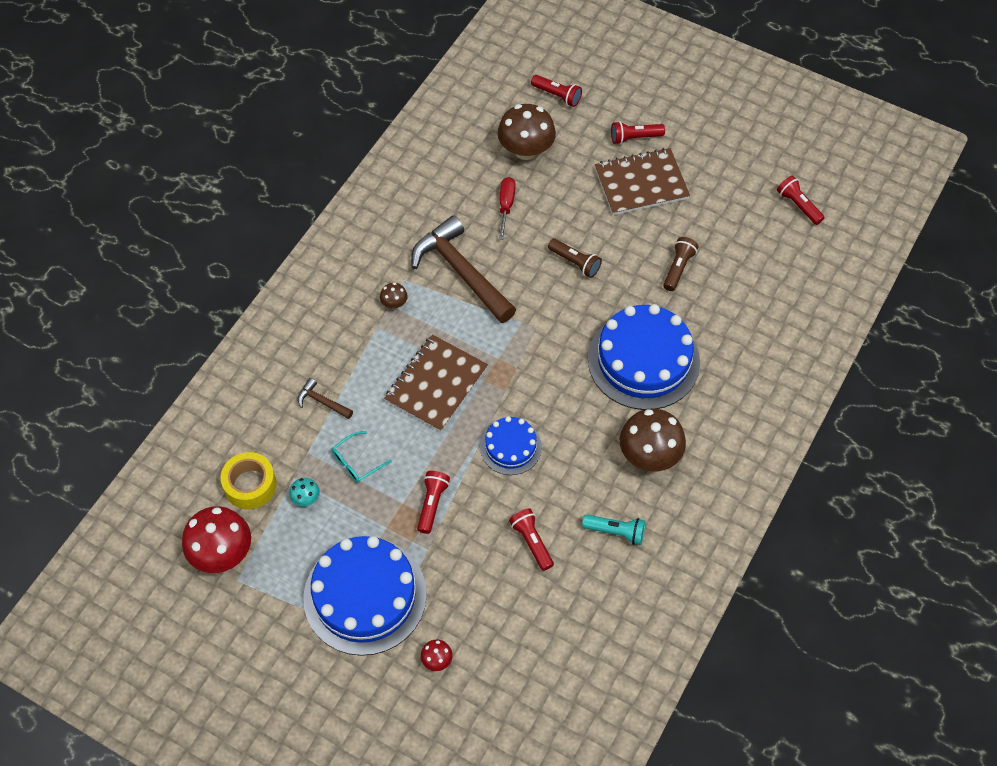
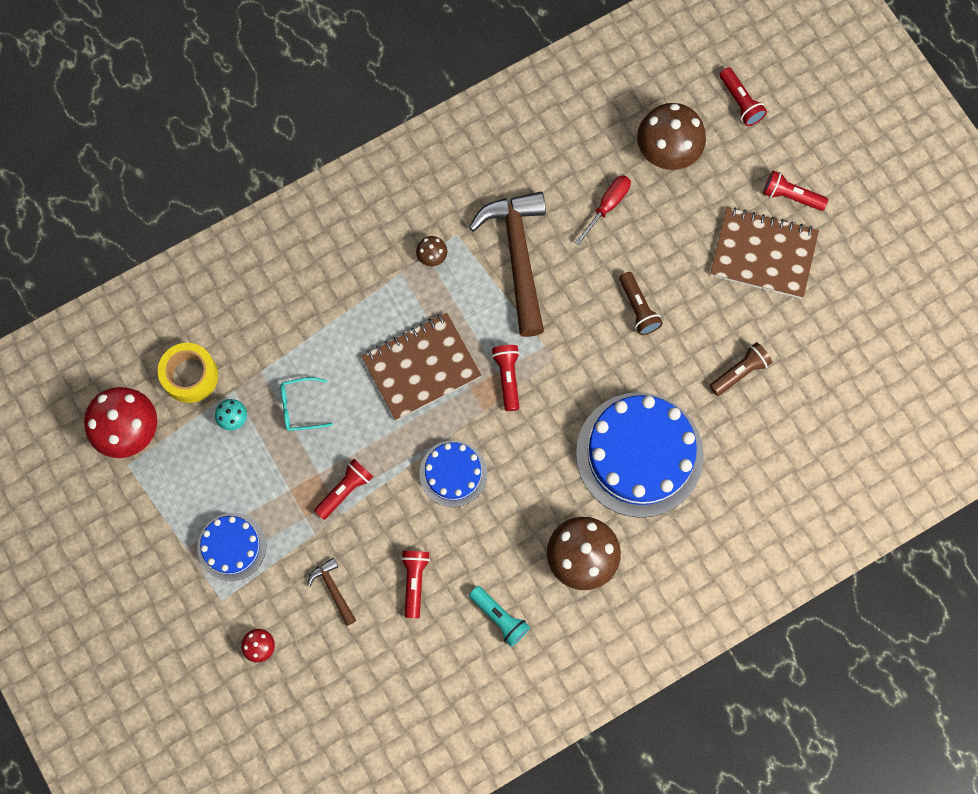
camera: 30 degrees right, 15 degrees up
(322, 401) = (303, 325): brown hammer -> brown hammer (333, 589)
(365, 596) = (232, 546): blue cake -> blue cake, size x0.53
(798, 205) = (913, 368): red flashlight -> red flashlight (507, 377)

